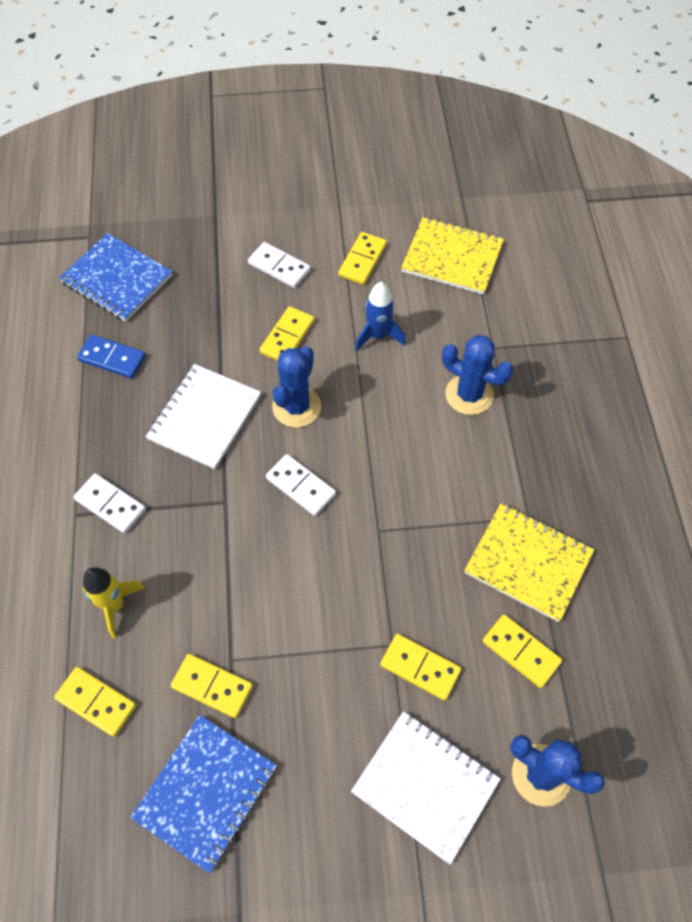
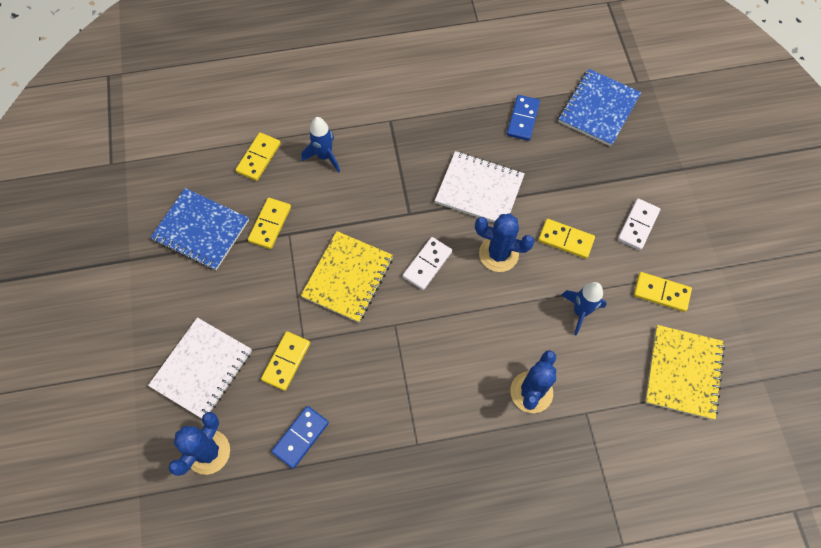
camera: 85 degrees right, 5 degrees up
(110, 504) = (399, 140): white domino -> none
(114, 605) = (324, 156): yellow rocket -> blue rocket
(521, 652) = (300, 437): yellow domino -> blue domino
(528, 562) = (376, 443): yellow notebook -> yellow notebook (348, 277)

